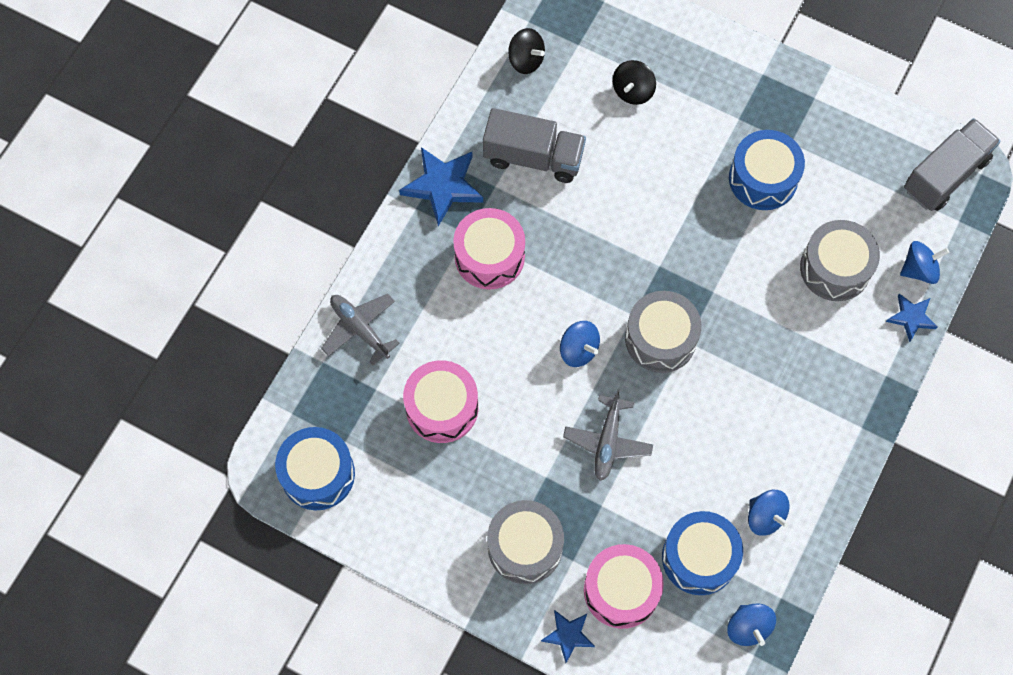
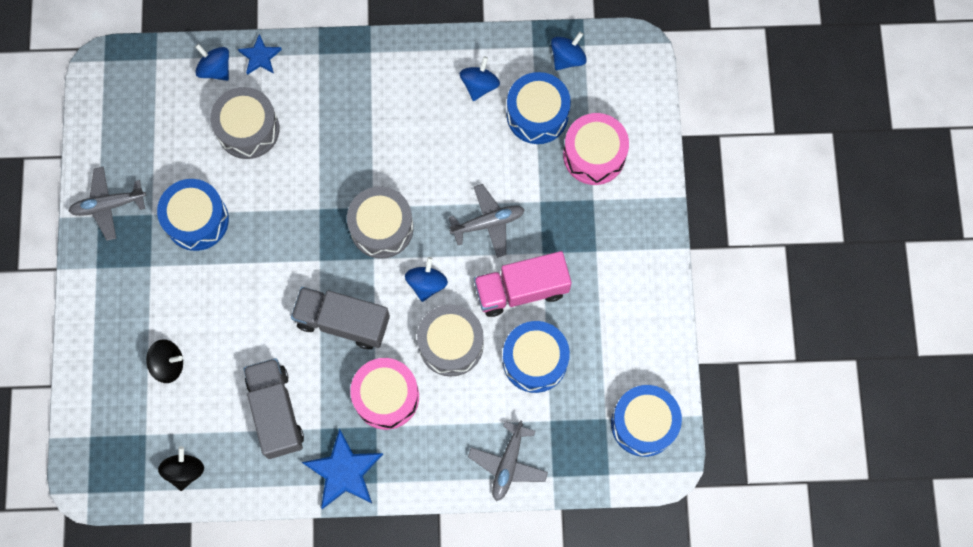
camera: 120 degrees left, 5 degrees up
(442, 408) = (535, 360): pink drum -> blue drum
(520, 435) = (521, 290): none -> pink truck
(525, 546) = (604, 239): grey drum -> grey drum (451, 344)
(568, 635) = (649, 174): blue star -> none
(821, 111) = (108, 205): none -> grey plane
(945, 175) = (119, 86): grey truck -> grey truck (343, 322)

